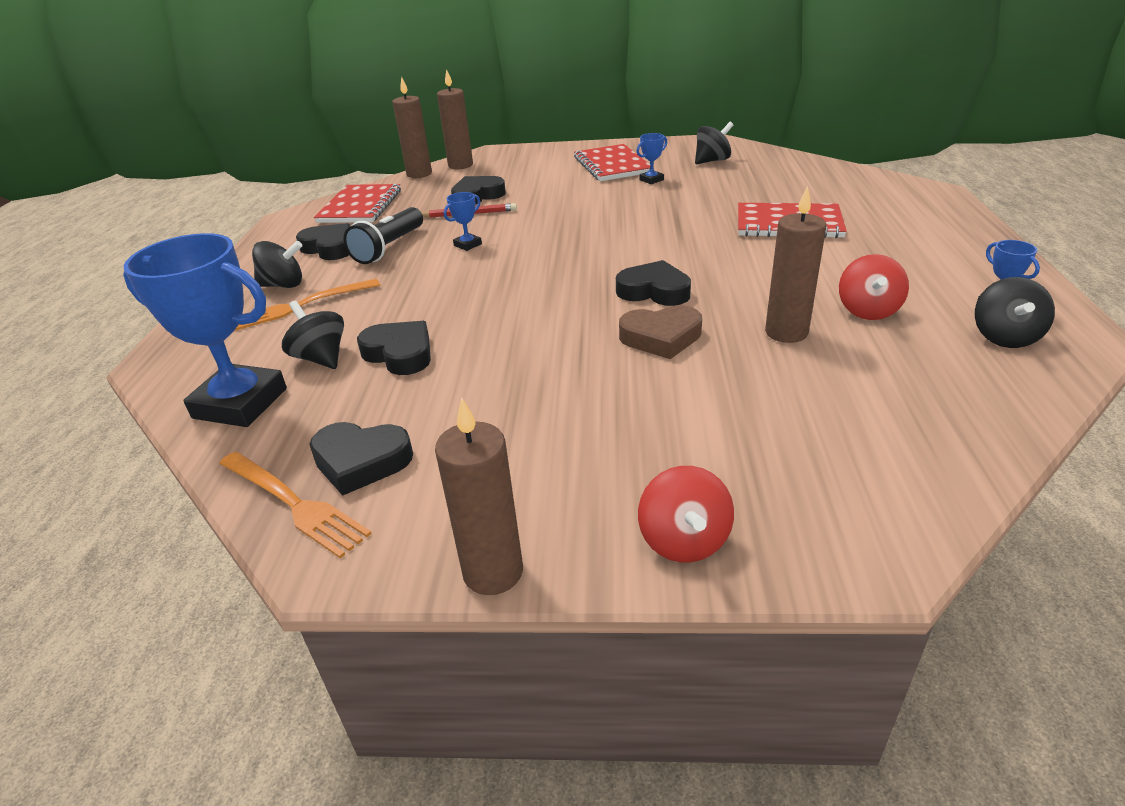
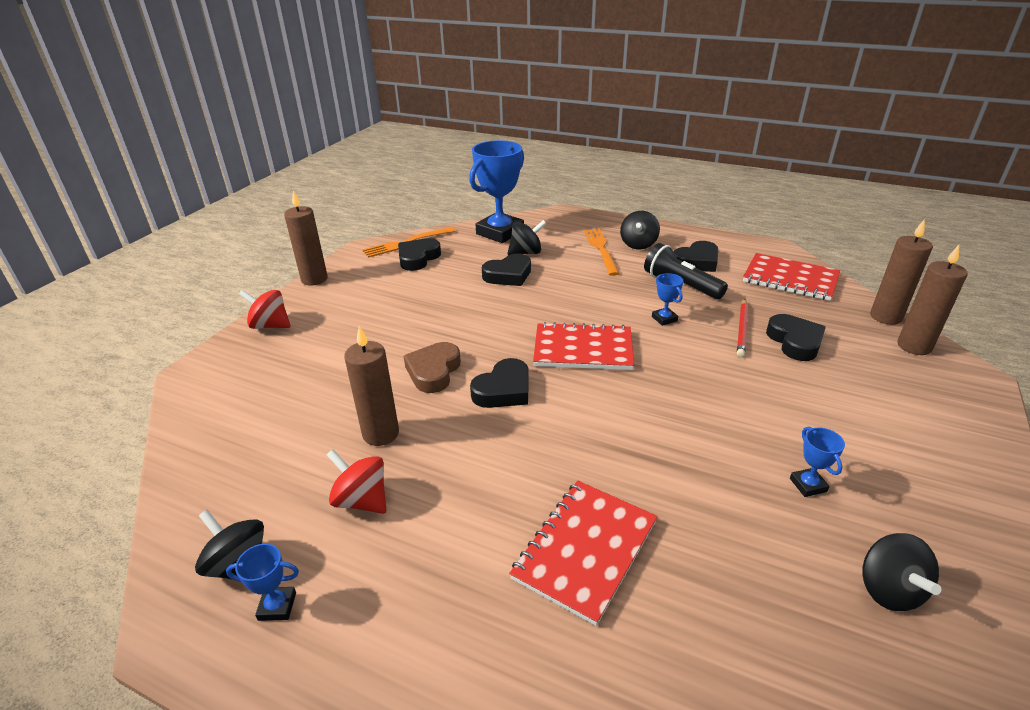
camera: 110 degrees right, 0 degrees up
(612, 165) = (887, 467): red notebook -> red notebook (583, 349)

